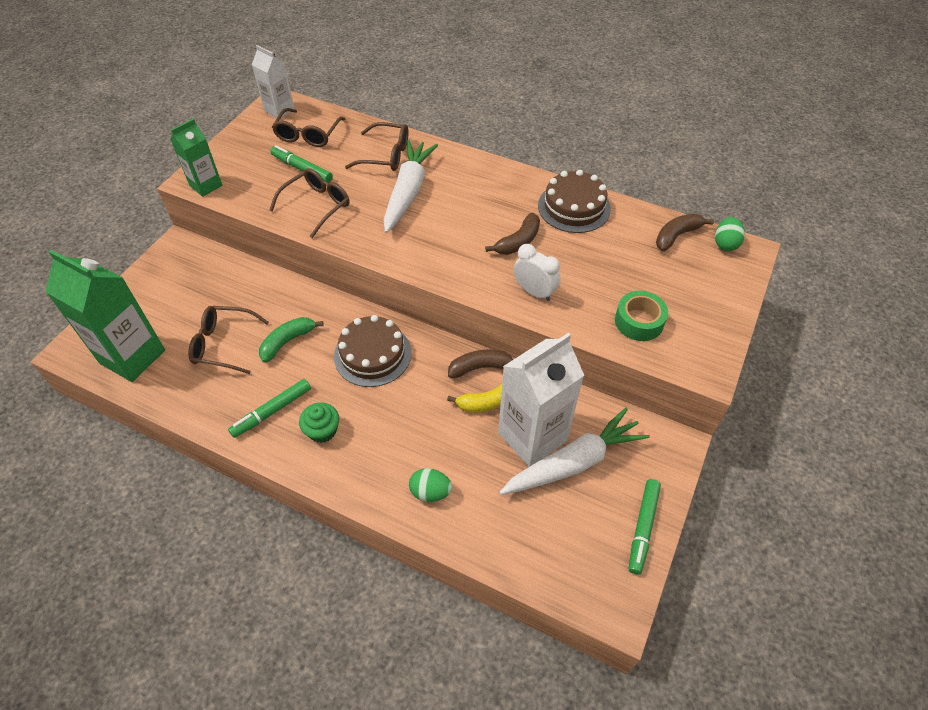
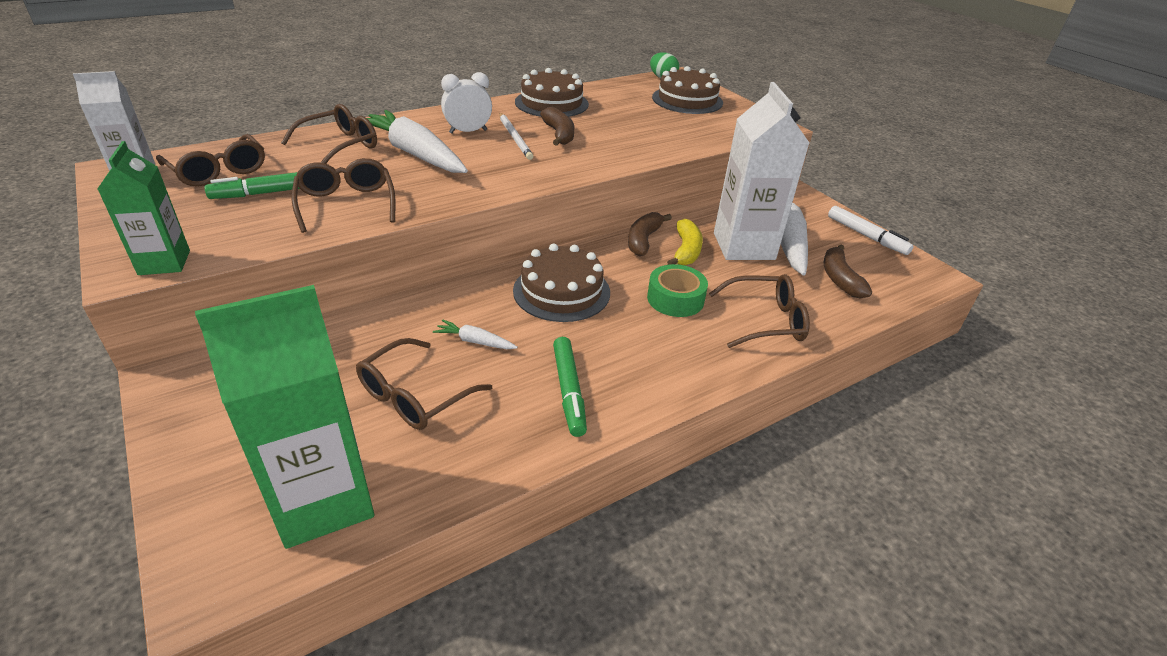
camera: 60 degrees left, 15 degrees down
(287, 341) = (475, 341): green banana -> white carrot
(322, 430) = (632, 362): green cupcake -> none
(430, 492) = (766, 321): green egg -> brown glasses
(485, 223) = (515, 138): none -> white pencil
(534, 292) = (627, 149): white clock -> white clock (468, 131)
(639, 321) = (705, 127): green tape -> green tape (675, 299)
(642, 528) = (866, 236): green marker -> white marker
(677, 236) = (634, 86): brown banana -> brown banana (839, 279)
(690, 283) = (687, 100): none -> brown cake

